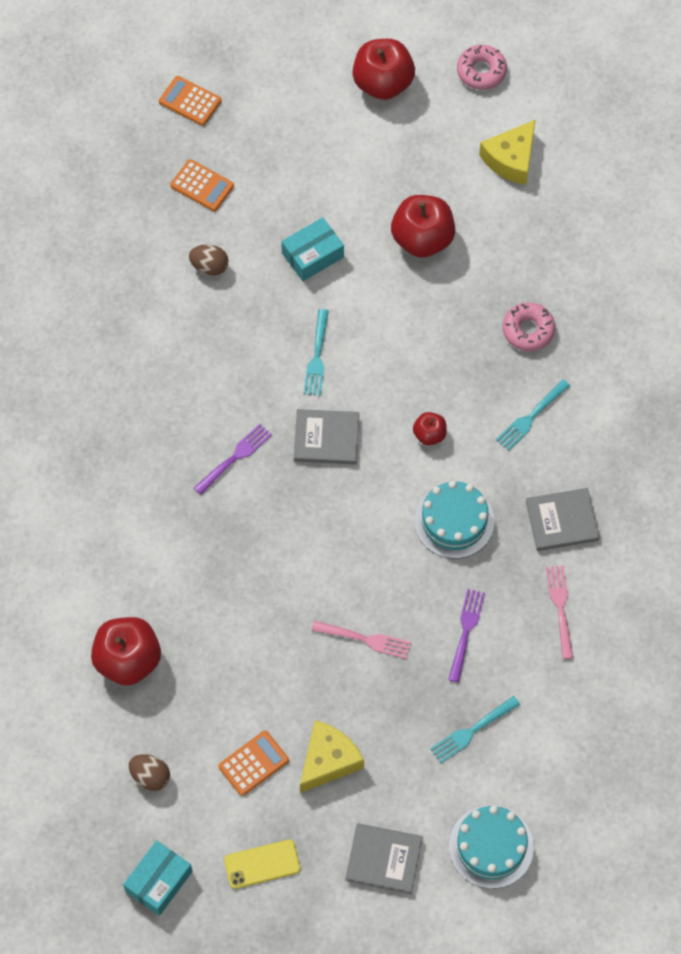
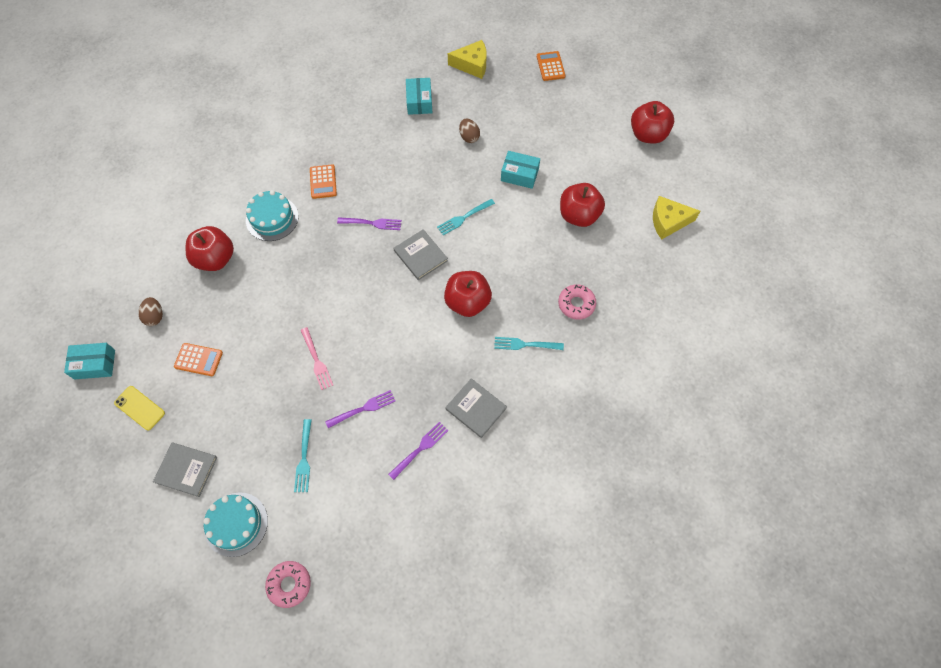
camera: 50 degrees right, 0 degrees up
(104, 280) = (419, 101): none -> turquoise box
(202, 186) = (510, 103): orange calculator -> orange calculator (323, 182)
(328, 760) = (228, 395): yellow cheese -> yellow cheese (472, 65)
(384, 859) = (186, 469): grey book -> grey book turned 45 degrees counterclockwise
(429, 435) = (467, 302): red apple -> red apple, size x1.95
(454, 521) = (426, 352): turquoise cake -> turquoise cake (272, 218)
(472, 730) = (304, 458): turquoise fork -> turquoise fork turned 105 degrees counterclockwise
(481, 71) = (703, 171): pink donut -> pink donut (289, 584)
(560, 608) = (420, 449): pink fork -> purple fork

